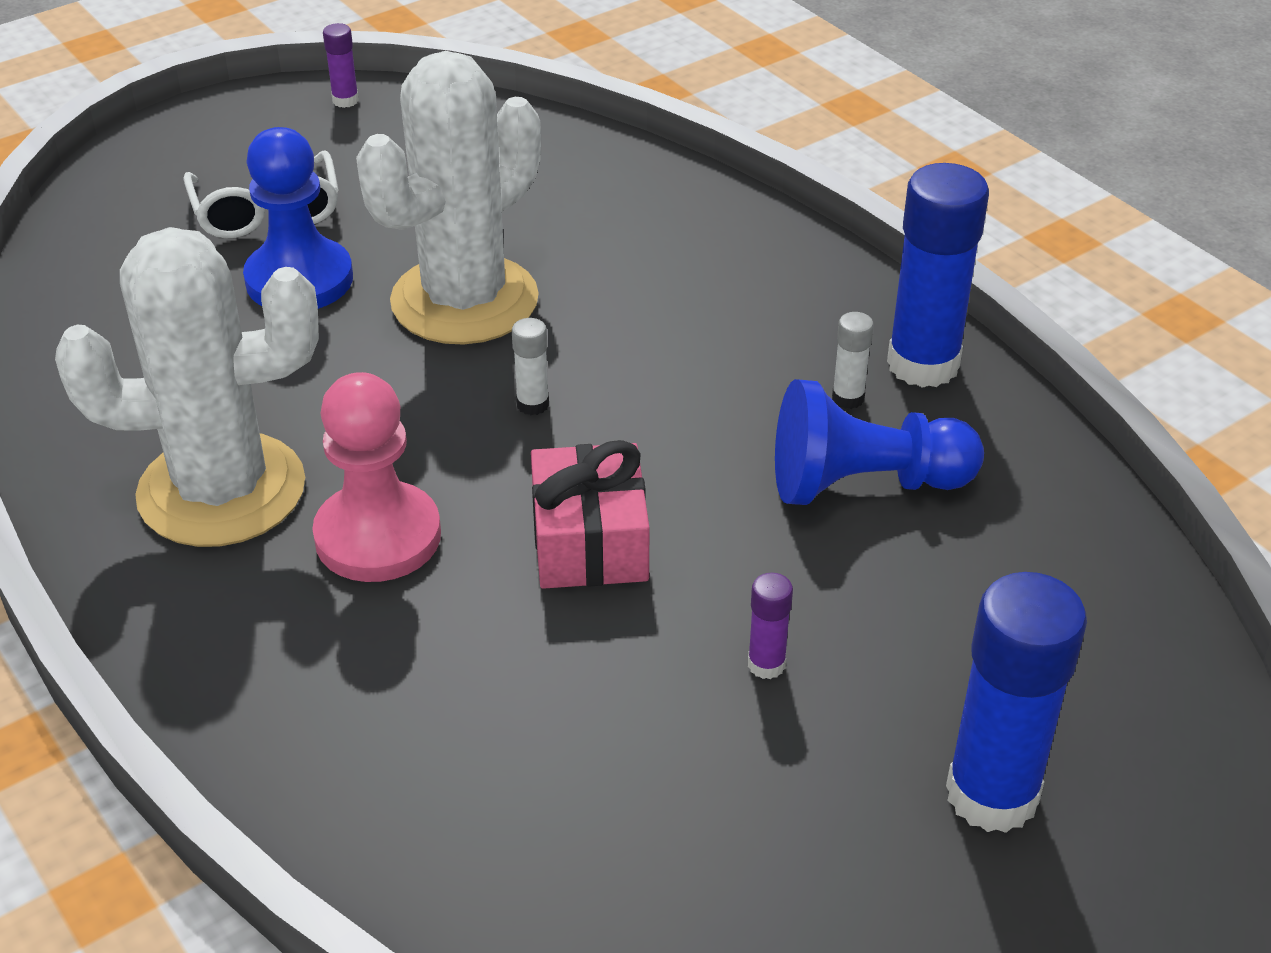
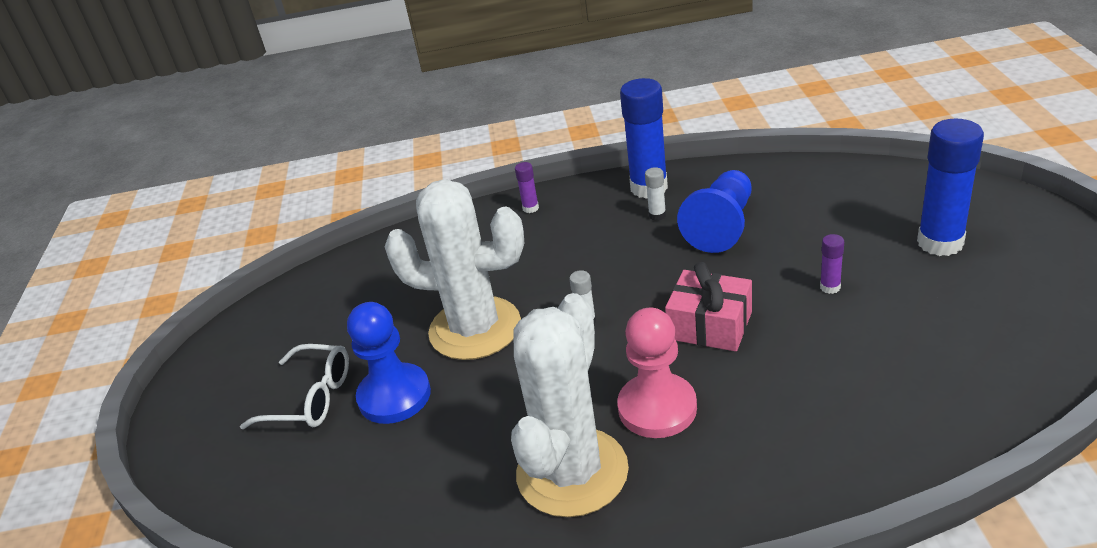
camera: 55 degrees left, 5 degrees down
(345, 100) = (230, 338): purple glue stick -> purple glue stick (530, 208)
(464, 300) = (475, 328): white cactus -> white cactus turned 60 degrees counterclockwise

